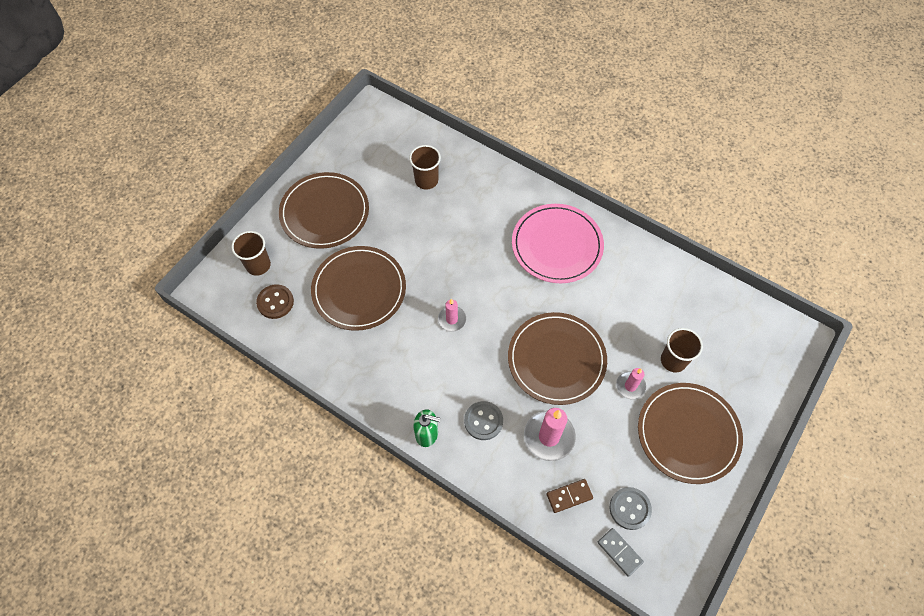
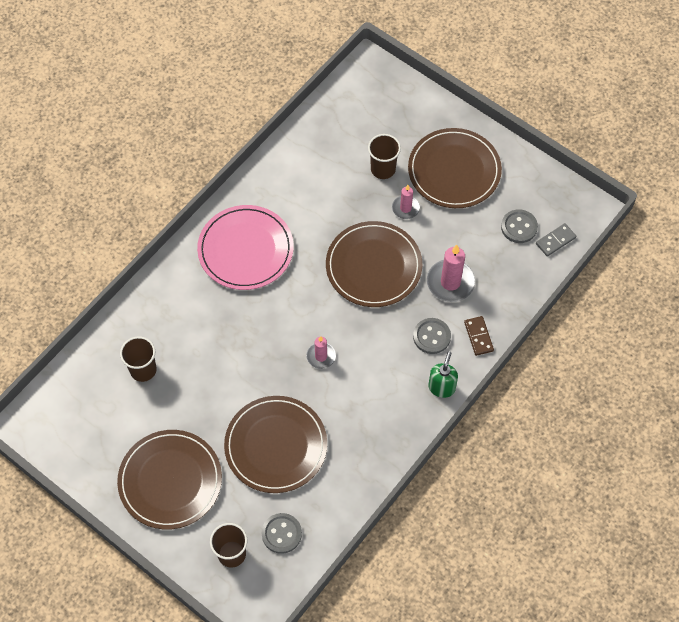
camera: 85 degrees left, 0 degrees up
(275, 302) = (281, 534): brown button -> grey button
(569, 496) = (506, 273): brown domino -> brown domino (478, 336)

